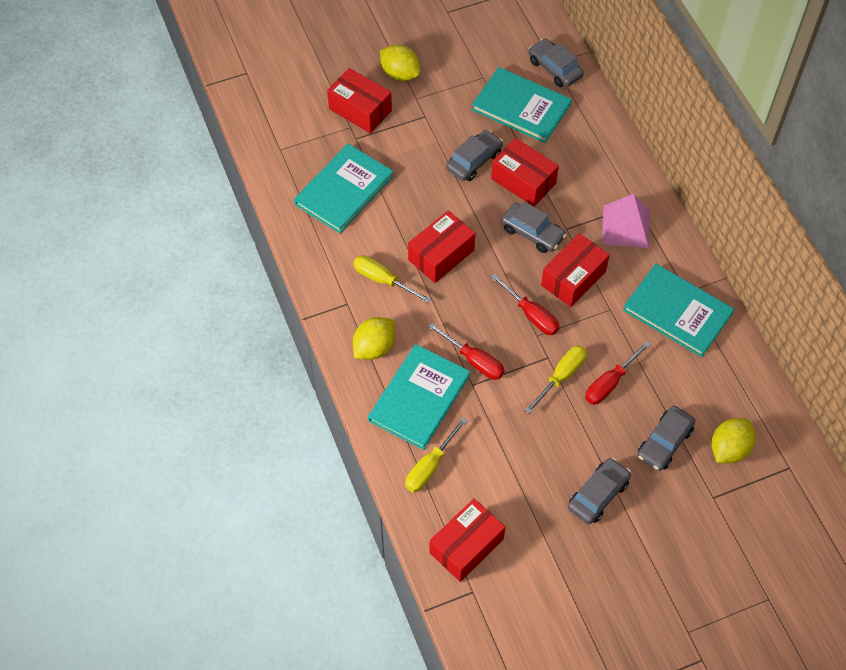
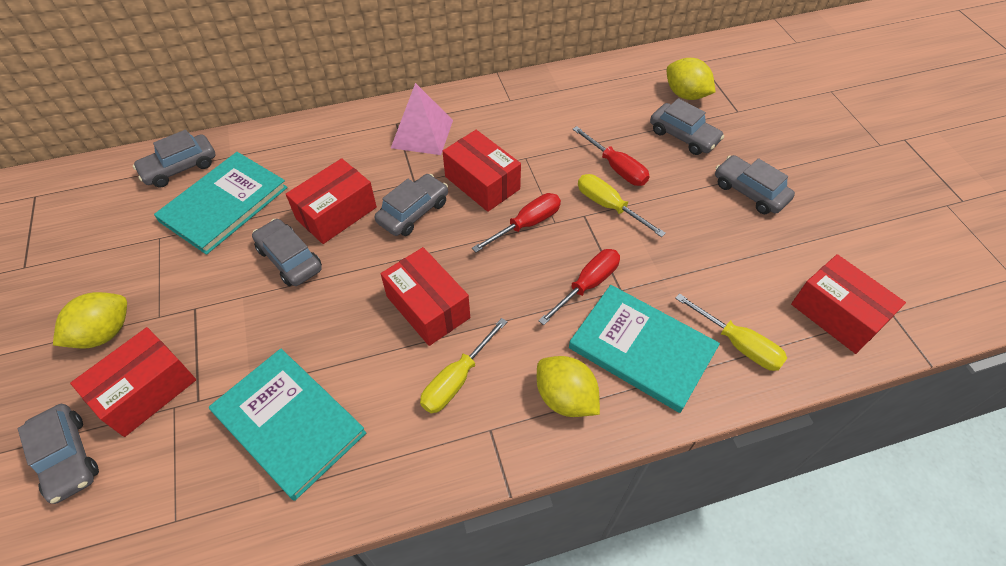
camera: 85 degrees left, 5 degrees down
(314, 86) = (67, 457): none -> grey car
(677, 311) = (533, 109): turquoise book -> none

